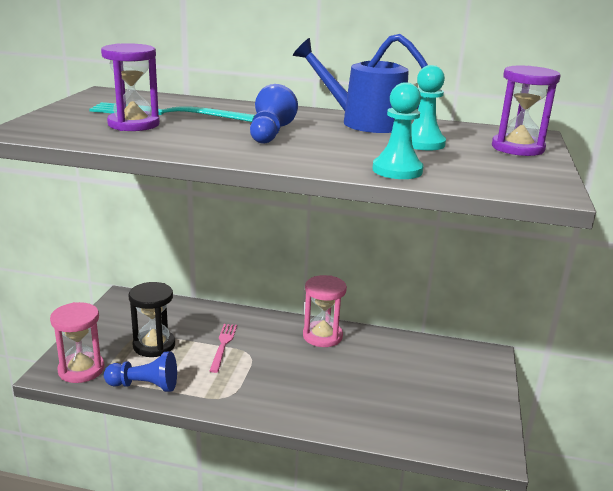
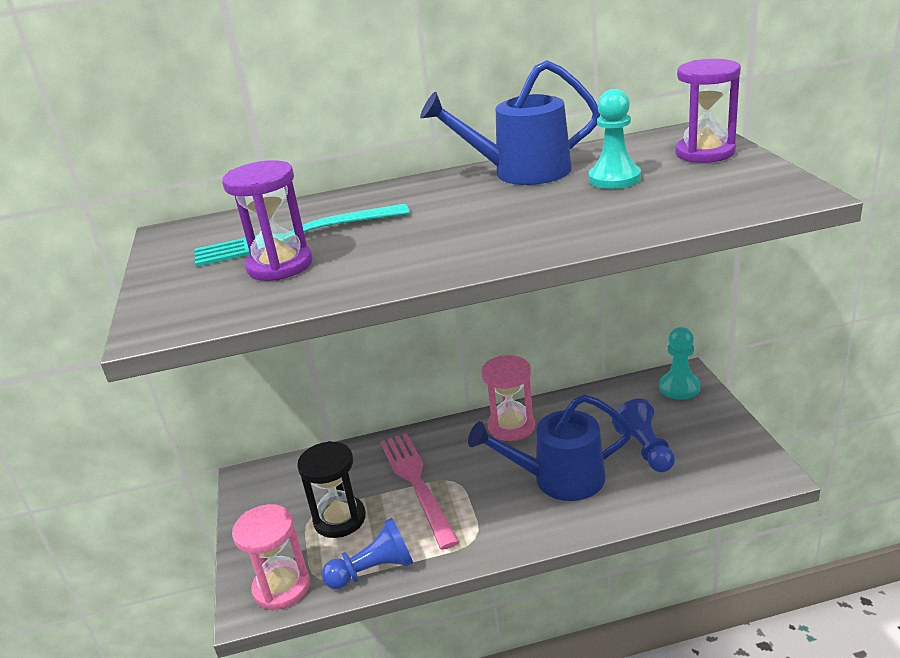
camera: 20 degrees left, 5 degrees up
(223, 345) = (417, 484): pink fork -> pink fork, size x1.73
(270, 133) = (449, 222): blue pawn -> blue pawn (645, 449)
(323, 384) = (559, 479): none -> blue watering can
(397, 170) = (640, 221): turquoise pawn -> turquoise pawn (679, 387)

